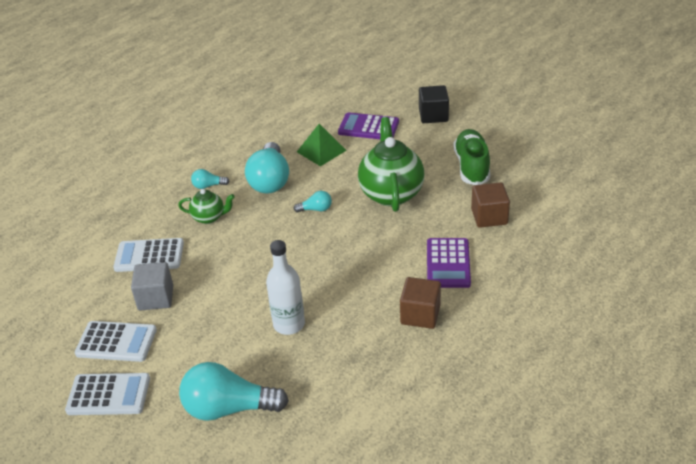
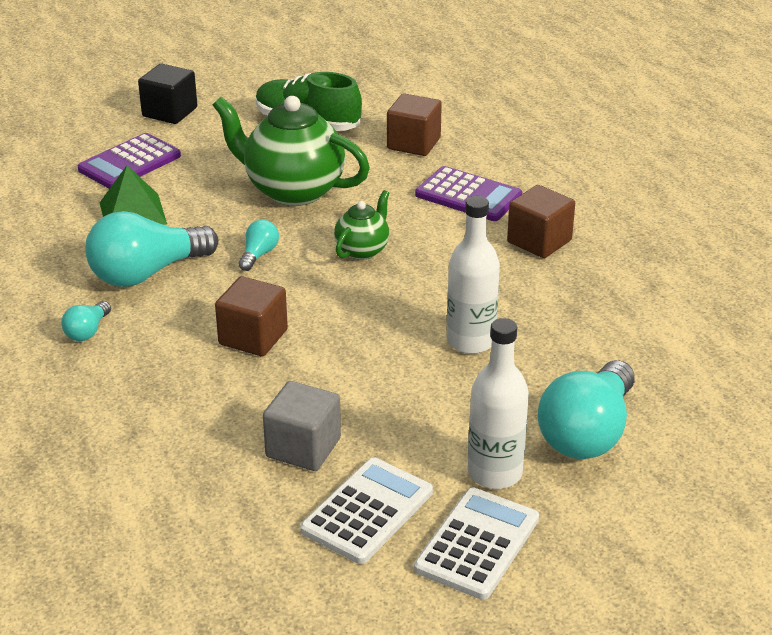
camera: 65 degrees left, 5 degrees down
(149, 256) = (195, 432): white calculator -> none
(171, 380) = (494, 473): none -> white bottle
(209, 217) = (168, 350): green teapot -> green teapot (362, 250)
(238, 240) = (253, 337): none -> brown cube
(270, 180) = (146, 273): turquoise light bulb -> turquoise light bulb turned 120 degrees clockwise

